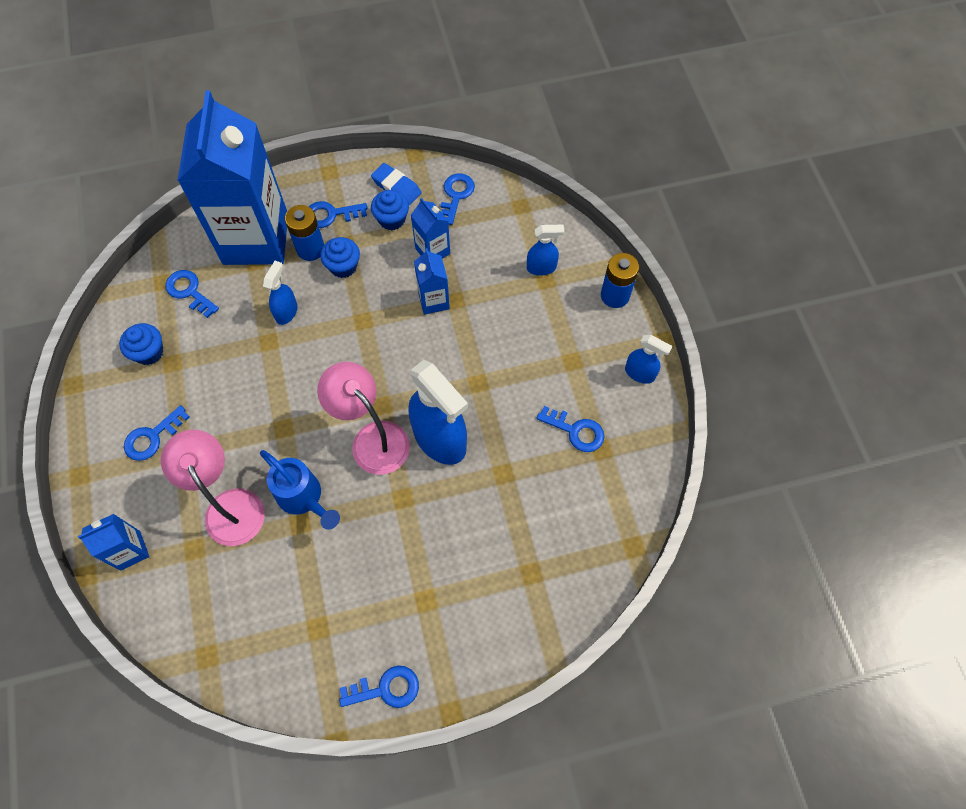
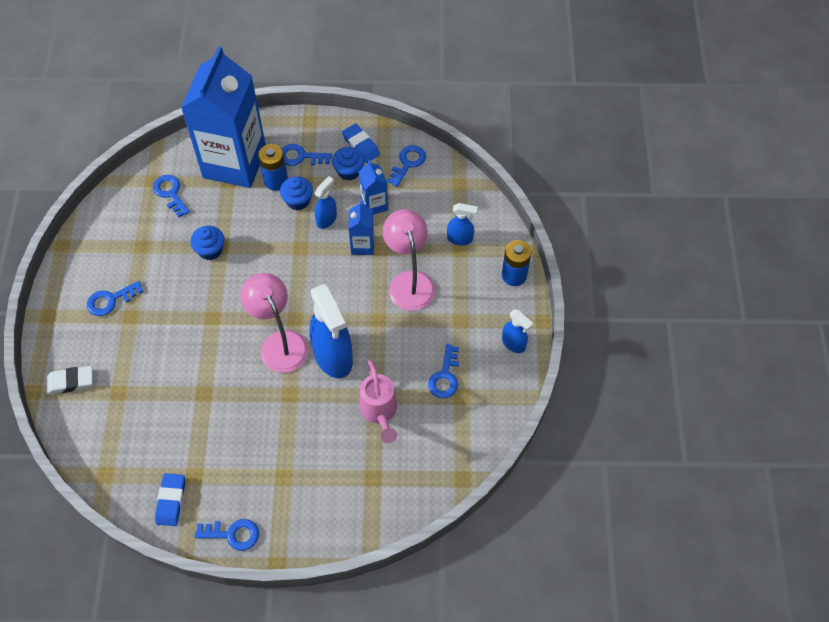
camera: 15 degrees right, 5 degrees down
(130, 550) = (70, 382): blue carton -> white eraser
(149, 352) = (126, 234): blue cupcake -> blue cupcake (210, 250)
(229, 505) = (154, 367): pink lamp -> pink lamp (409, 282)
(286, 312) = (242, 227): blue spray bottle -> blue spray bottle (326, 219)
(298, 667) = (171, 501): none -> blue eraser
(304, 499) = (213, 376): blue watering can -> none
(514, 493) = (379, 412): none -> pink watering can
(575, 431) = (445, 376): blue key -> blue key turned 60 degrees clockwise

